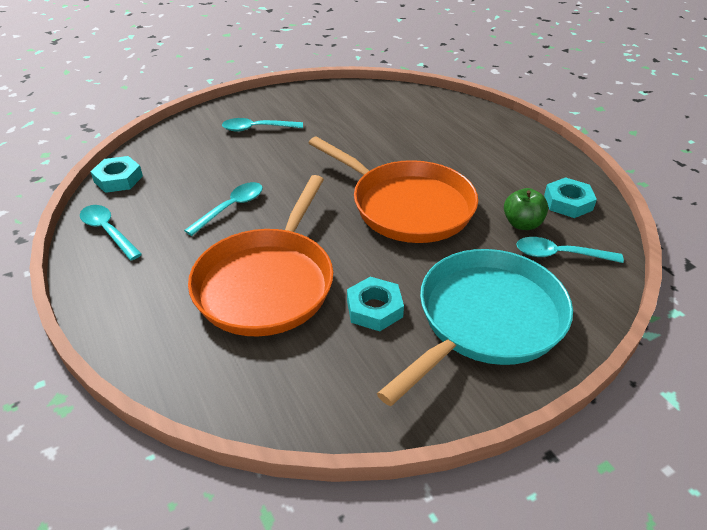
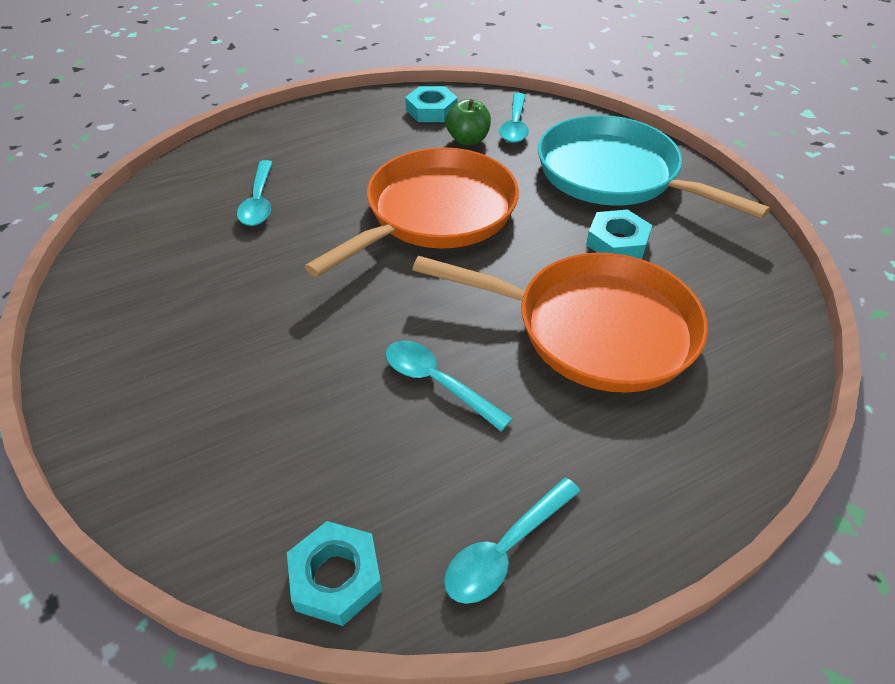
camera: 90 degrees left, 5 degrees up
(257, 128) = (197, 373): turquoise spoon -> turquoise spoon (259, 201)

